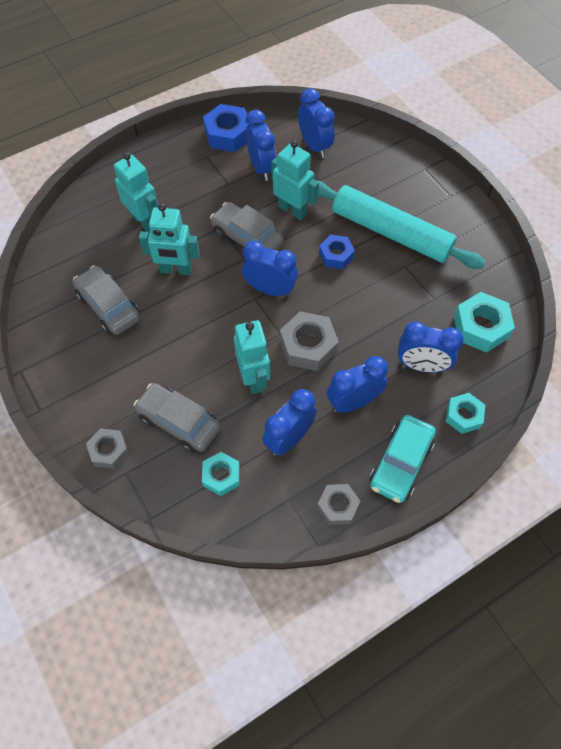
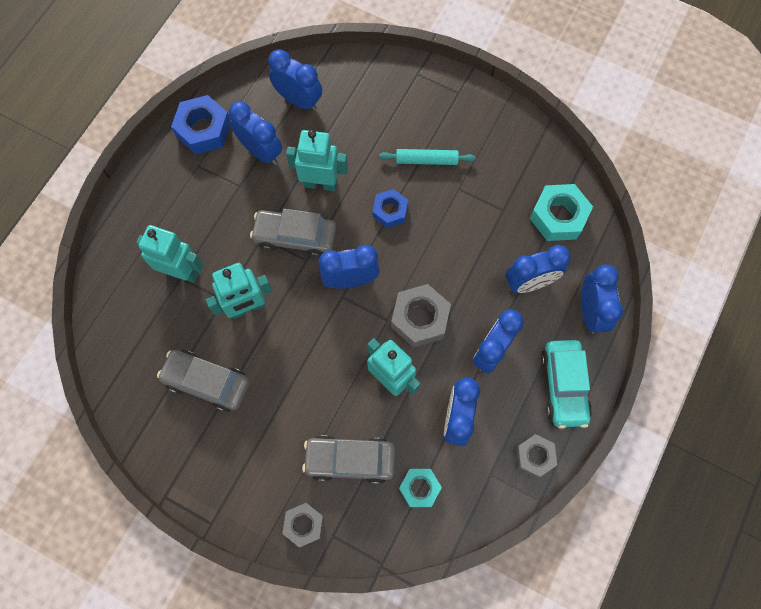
camera: 30 degrees left, 10 degrees up
(391, 232) = (426, 160): turquoise rolling pin -> turquoise rolling pin, size x0.47
(463, 416) = (590, 311): turquoise nut -> blue clock

